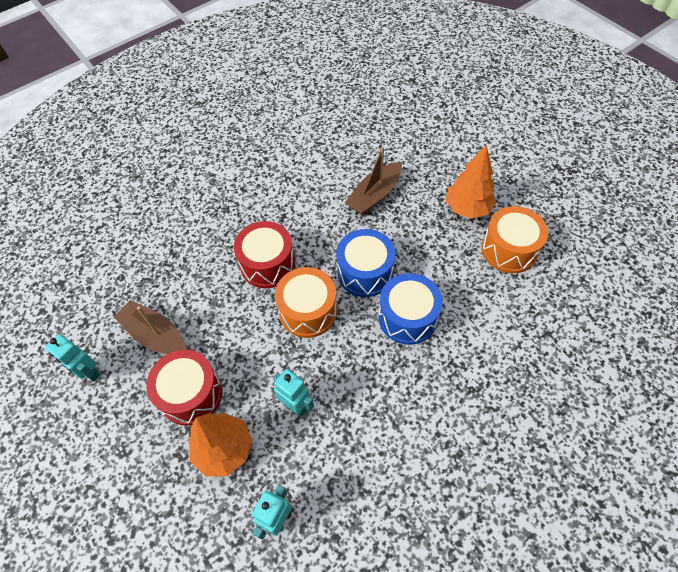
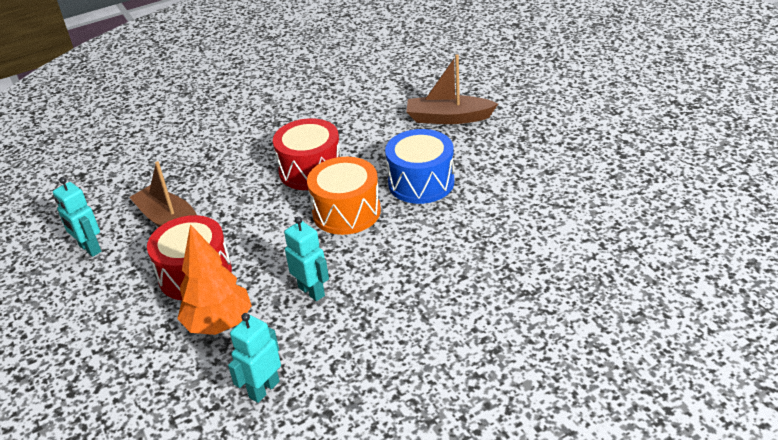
camera: 10 degrees right, 20 degrees down
(374, 195) = (448, 118): brown boat -> brown boat turned 45 degrees clockwise
(407, 317) = (462, 224): blue drum -> none
(467, 208) = (556, 133): orange tree -> none
(509, 250) = (599, 171): orange drum -> none

